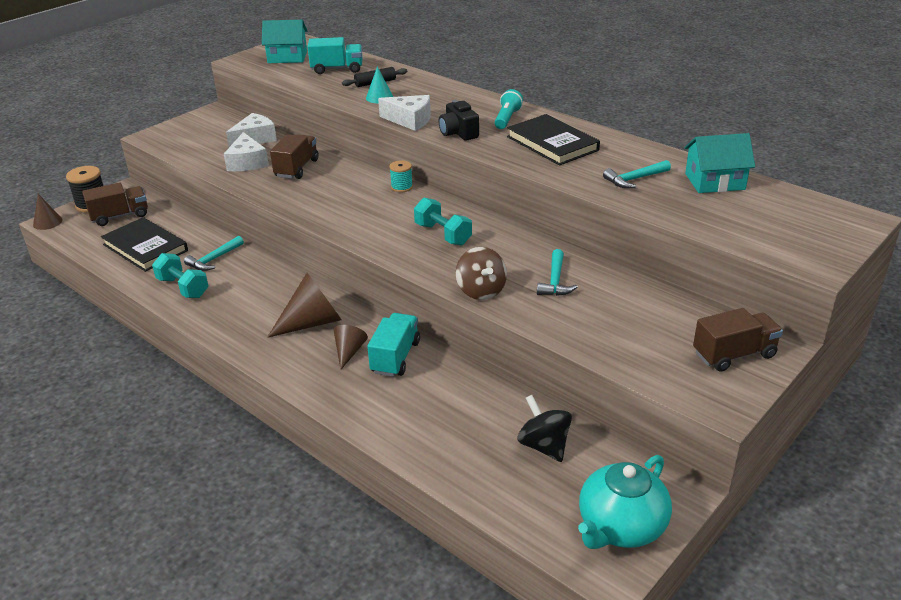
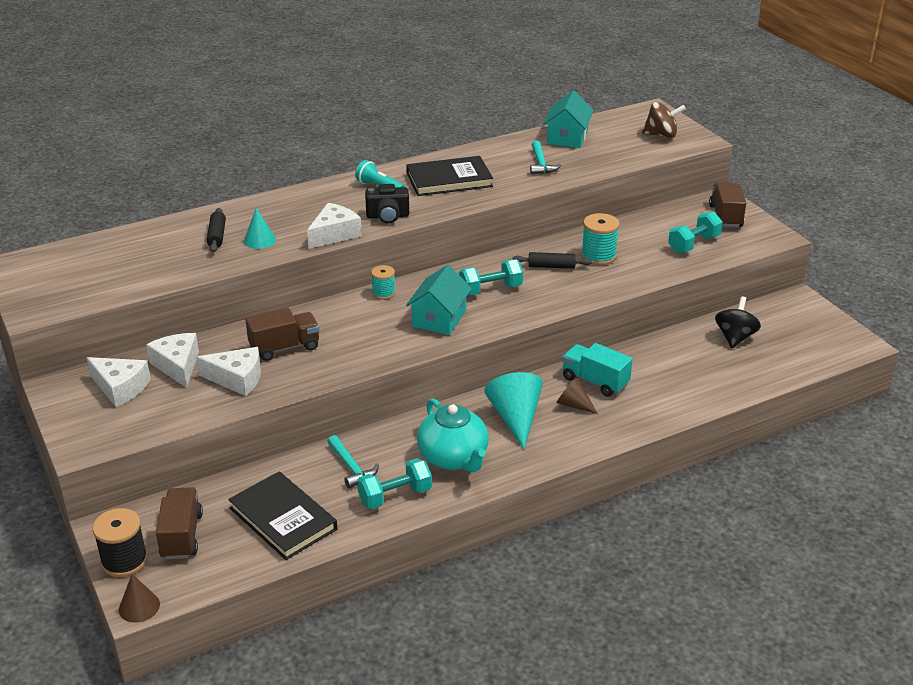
camera: 70 degrees left, 0 degrees up
(145, 247) = (283, 519): black book -> black book turned 75 degrees clockwise
(220, 129) = (120, 388): none -> white cheese
(287, 57) = (67, 277): turquoise house -> turquoise house (439, 318)
(297, 168) = (284, 347): brown truck -> brown truck turned 120 degrees clockwise
(312, 322) = (515, 418): brown cone -> turquoise cone
(337, 69) = (148, 251): turquoise truck -> none
(481, 291) = (593, 291): brown spinning top -> brown spinning top (661, 135)
(511, 257) = (551, 266): none -> black rolling pin
(544, 446) = (735, 337): black spinning top -> black spinning top turned 120 degrees clockwise
(555, 281) = (598, 256): turquoise hammer -> turquoise spool
(620, 527) = (823, 329): turquoise teapot -> turquoise teapot (453, 458)
(639, 340) = (693, 244): none -> turquoise dumbbell

